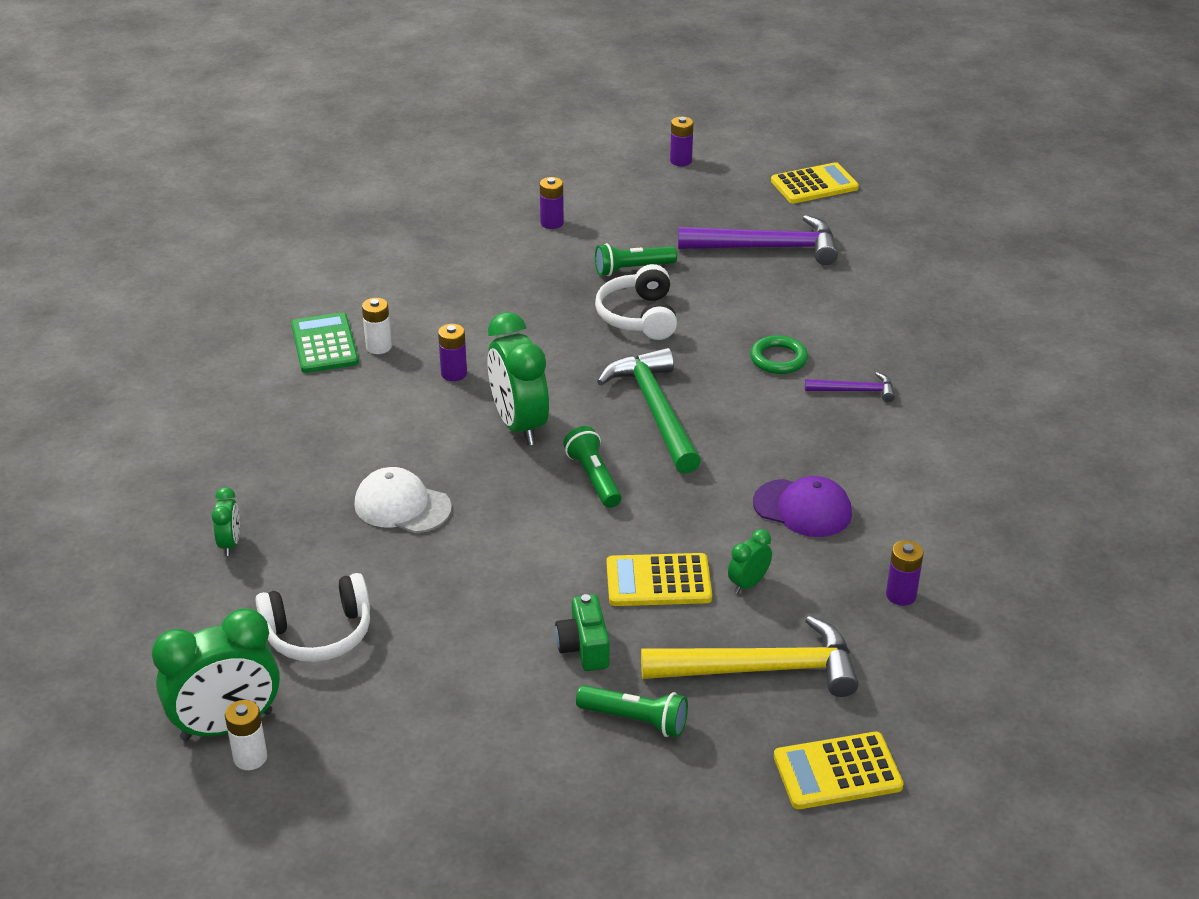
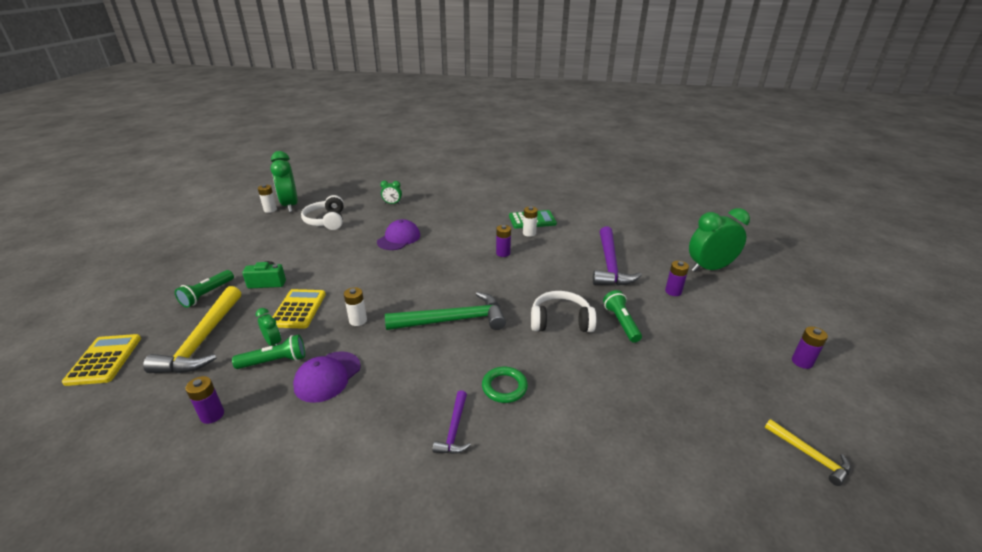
camera: 95 degrees right, 5 degrees down
(402, 506) = (399, 238): white cap -> purple cap
(519, 425) = (452, 271): green clock -> green clock (709, 268)
(594, 478) = (396, 293): green flashlight -> green flashlight (275, 361)
(675, 506) = (358, 320): none -> white battery
(767, 248) = (672, 402): purple hammer -> purple hammer (610, 265)
(814, 184) = (809, 455): yellow calculator -> yellow hammer

